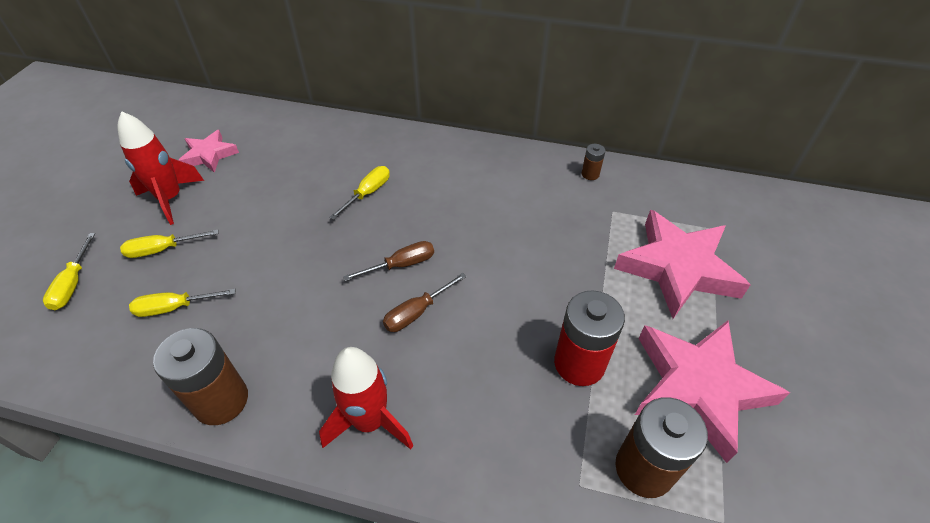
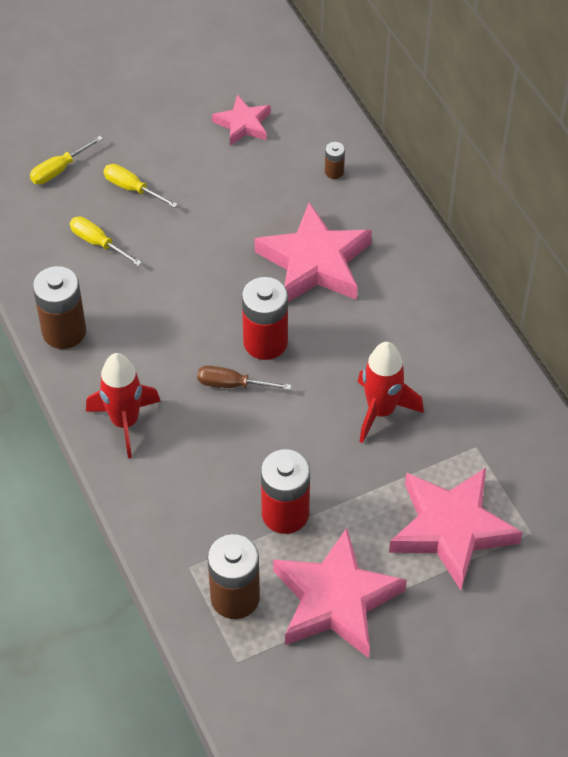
camera: 50 degrees right, 5 degrees up
(171, 199) = (177, 146): red rocket -> red rocket (381, 411)
(368, 193) = (314, 262): yellow screwdriver -> pink star
(401, 265) = (265, 342): brown screwdriver -> red battery
(590, 174) = (509, 403): brown battery -> brown battery (334, 172)

